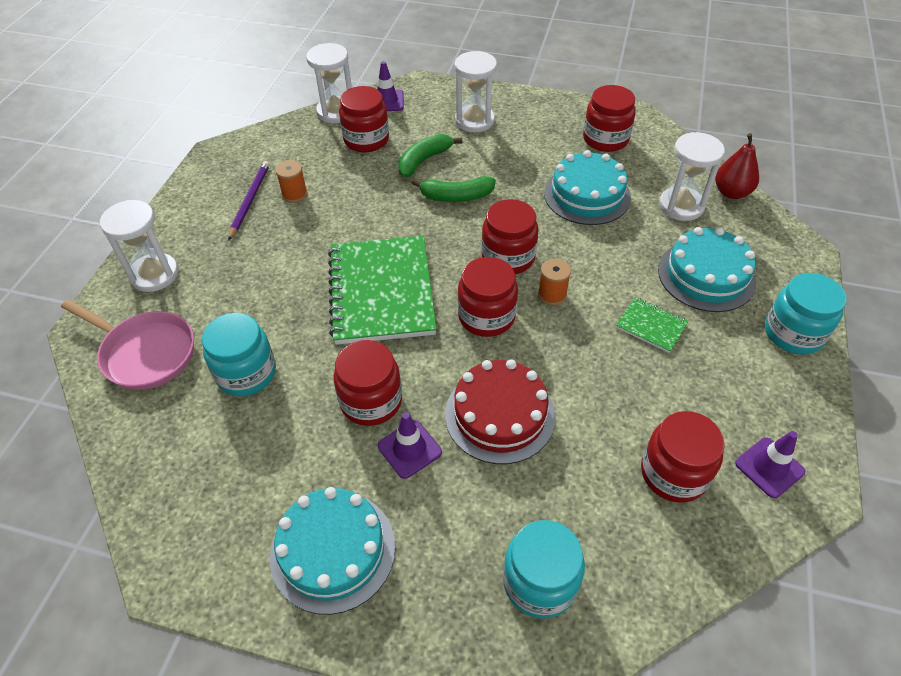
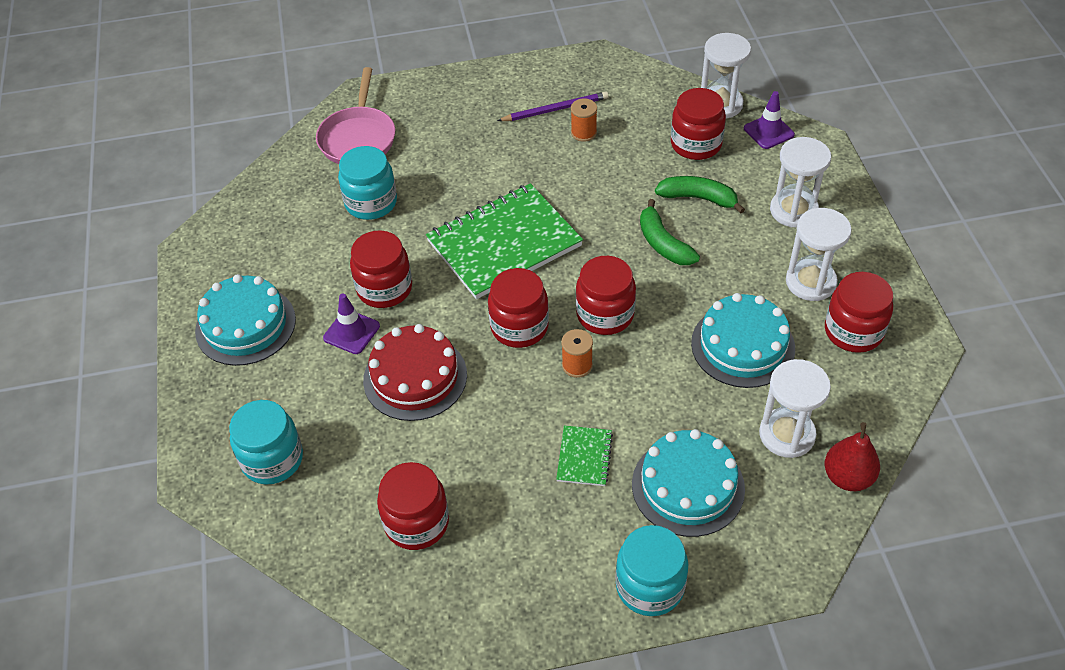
camera: 65 degrees right, 0 degrees up
(154, 274) = (436, 100): white hourglass -> white hourglass (810, 282)
(769, 467) = (460, 598): purple traffic cone -> none

